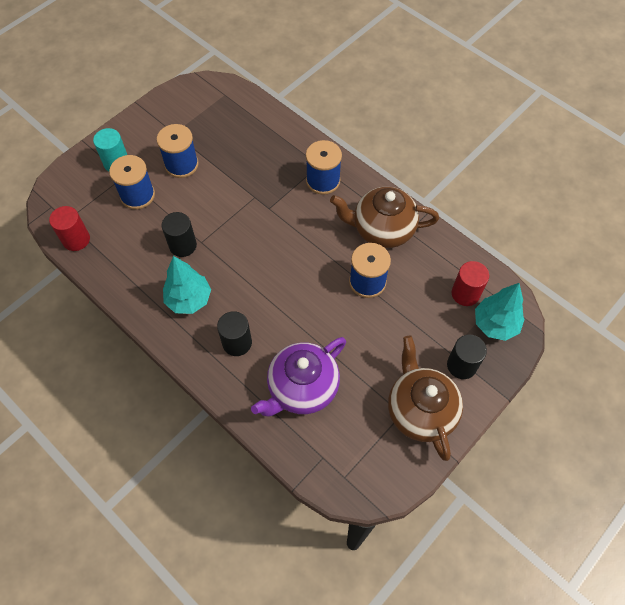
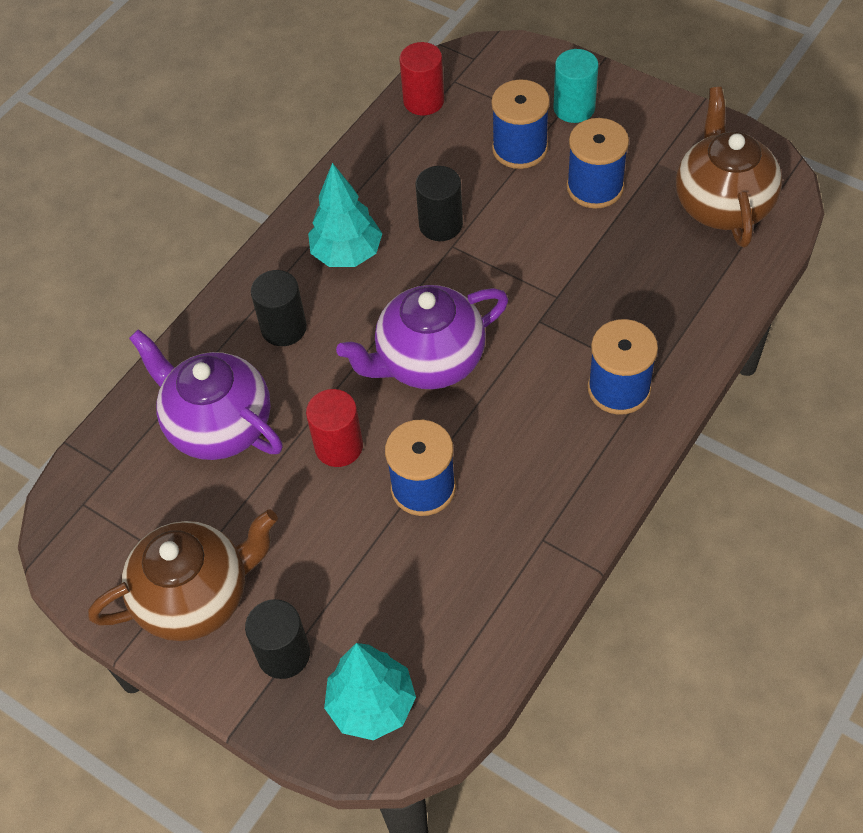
camera: 85 degrees right, 5 degrees down
(282, 267) = (428, 361): none -> purple teapot
(382, 230) = (535, 495): brown teapot -> brown teapot (722, 203)
(465, 293) = (427, 649): red cylinder -> red cylinder (338, 446)

